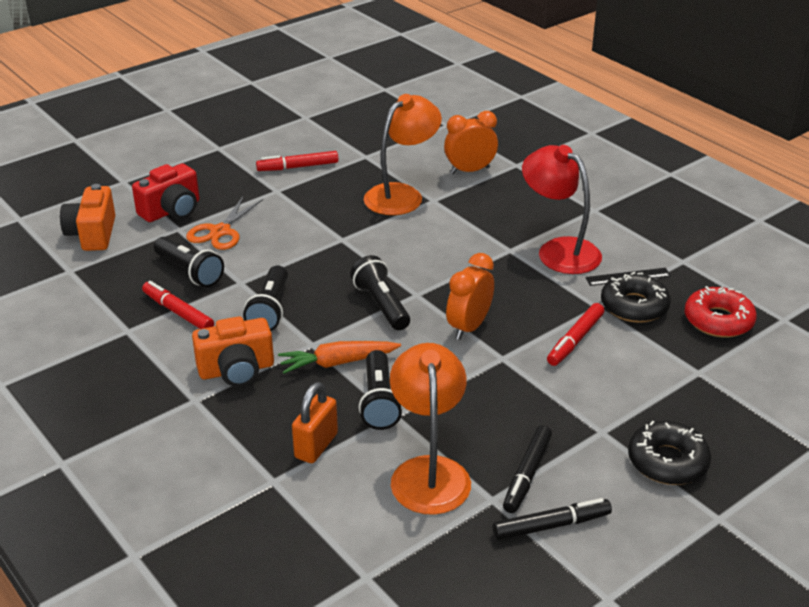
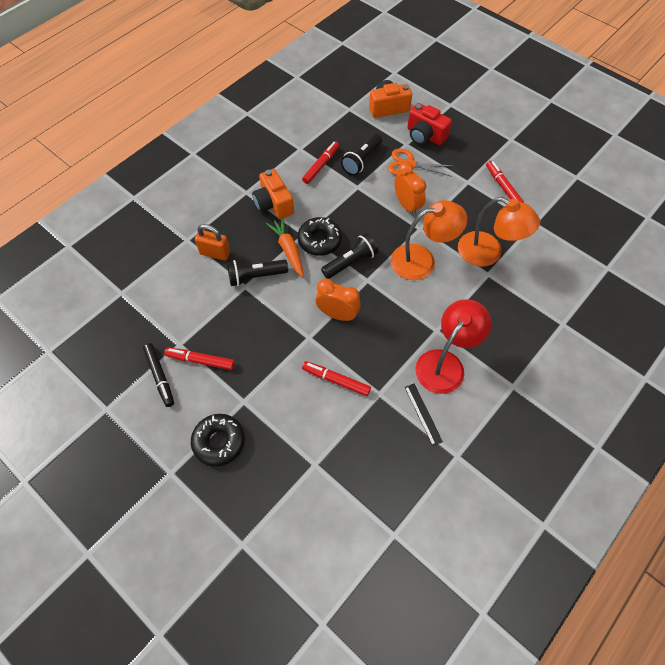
camera: 80 degrees right, 25 degrees up
(270, 310) = (332, 207): black flashlight -> none
(429, 472) = (199, 310): orange lamp -> orange lamp (422, 260)
(470, 171) = (540, 292): orange clock -> orange clock (407, 205)
(527, 474) = (201, 360): black marker -> red marker
(634, 306) = (385, 419): black donut -> black donut (319, 240)
(718, 320) = (381, 481): red donut -> none

